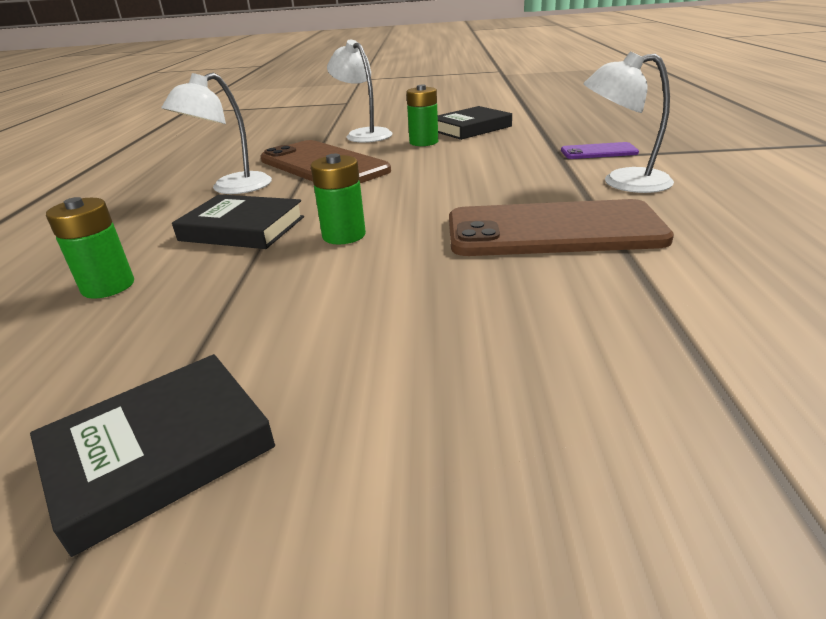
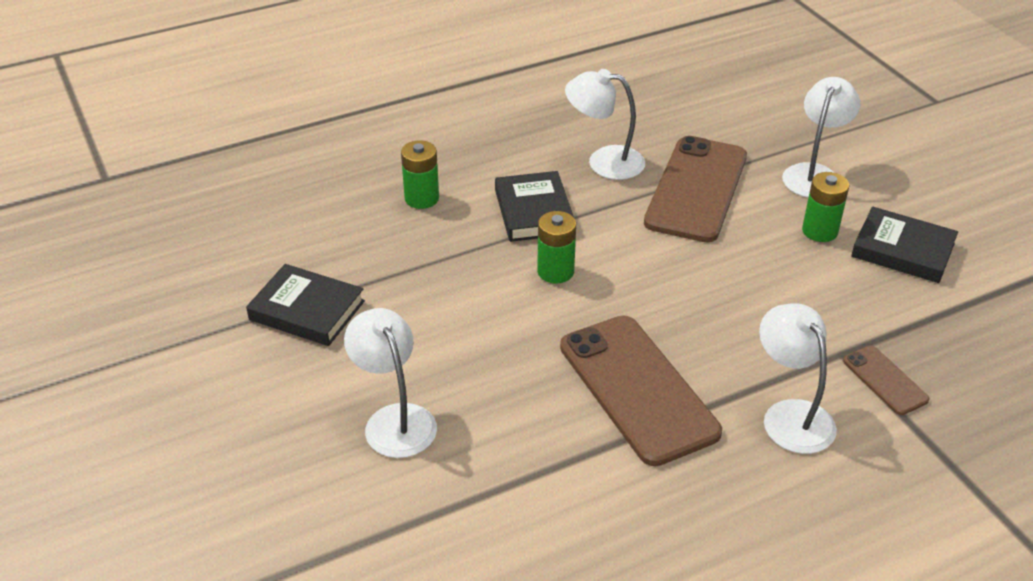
camera: 60 degrees right, 10 degrees up
(506, 410) = (394, 419): none -> white lamp
(598, 152) = (885, 380): purple phone -> brown phone

